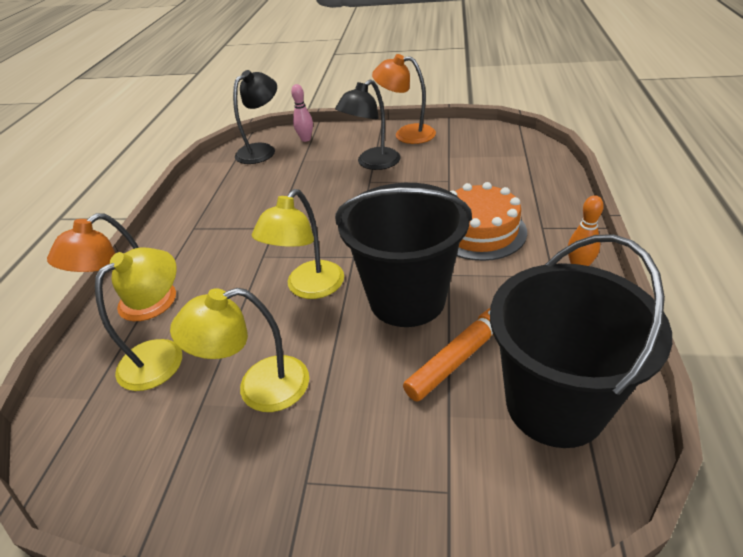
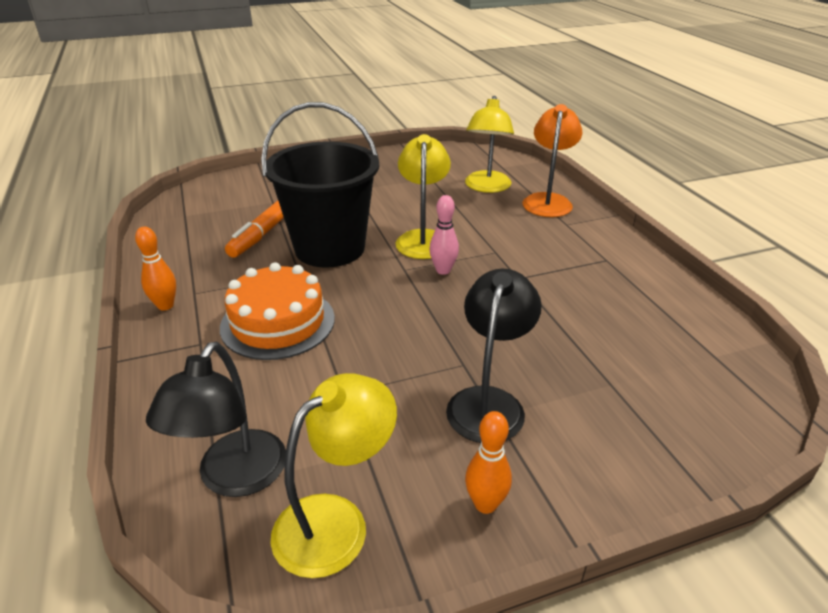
camera: 150 degrees right, 5 degrees down
(259, 388) = (402, 188): yellow lamp -> yellow lamp (336, 521)
(262, 150) = (707, 389): black lamp -> black lamp (235, 478)
(305, 139) = (670, 437): pink bowling pin -> pink bowling pin (443, 270)
(406, 134) = (485, 504): orange lamp -> orange bowling pin
(555, 404) = (203, 218): black bucket -> none

